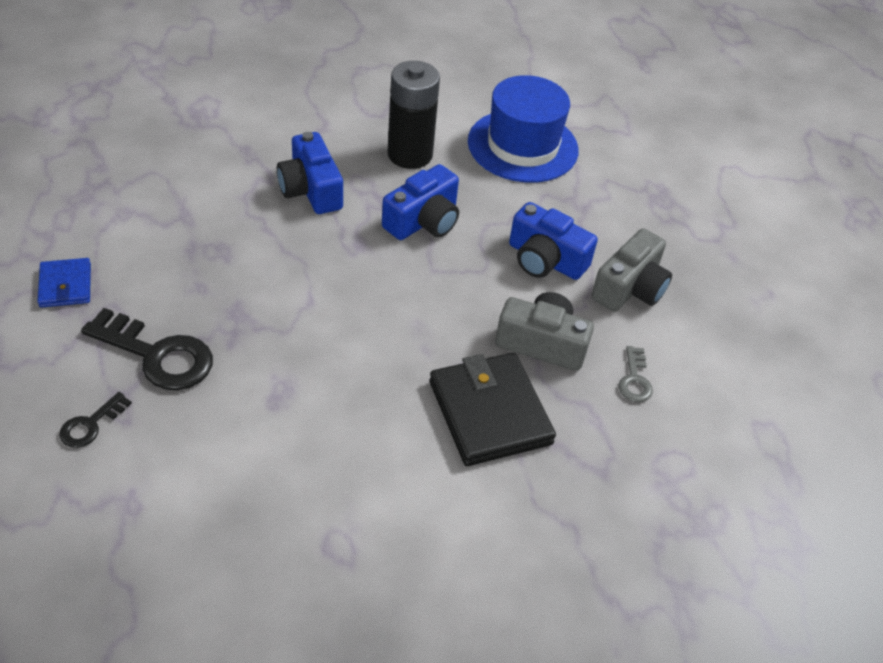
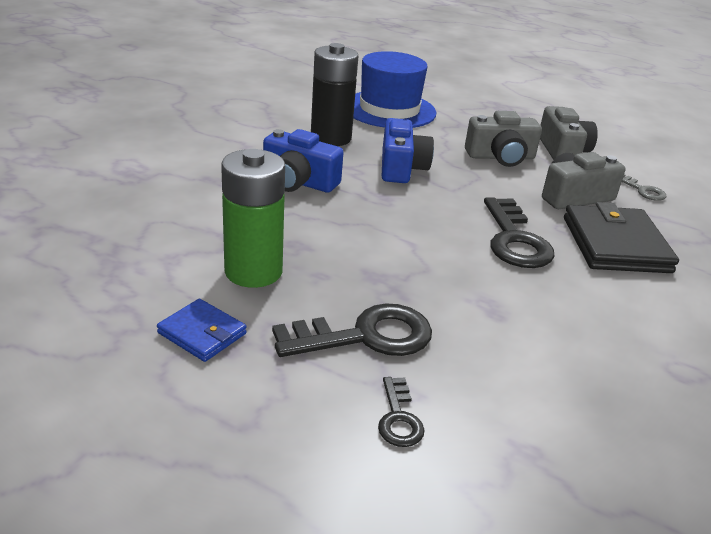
camera: 40 degrees left, 15 degrees down
(160, 256) = (253, 271): none -> green battery
(402, 350) = (514, 240): none -> black key
(489, 412) = (615, 244): black wallet -> black wallet turned 60 degrees clockwise
(545, 260) = (500, 157): blue camera -> grey camera

